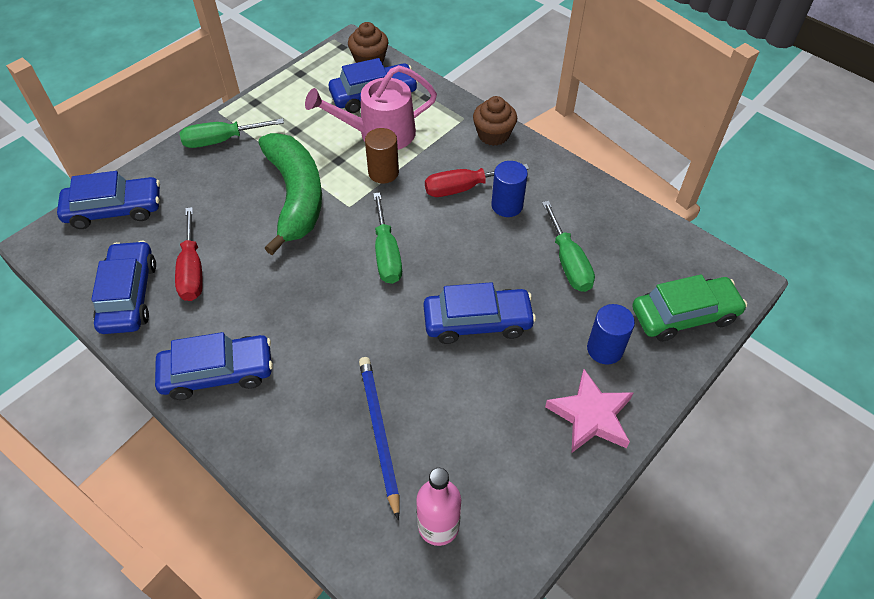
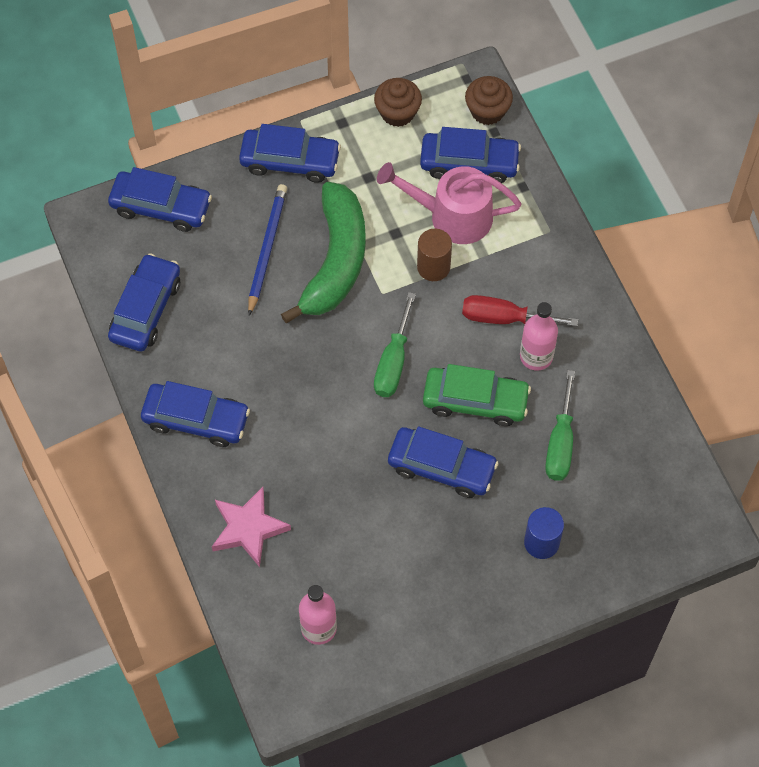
camera: 25 degrees right, 10 degrees up
(192, 270) = (209, 305): red screwdriver -> none
(221, 140) = (290, 161): green screwdriver -> blue car
(379, 433) = (307, 532): blue pencil -> blue pencil (267, 249)
(493, 135) = (569, 265): brown cupcake -> brown cupcake (397, 112)
(507, 205) = (536, 356): blue cylinder -> pink bottle
(590, 415) = (492, 595): pink star -> pink star (248, 528)
(684, 315) = (635, 542): green car -> green car (475, 401)

